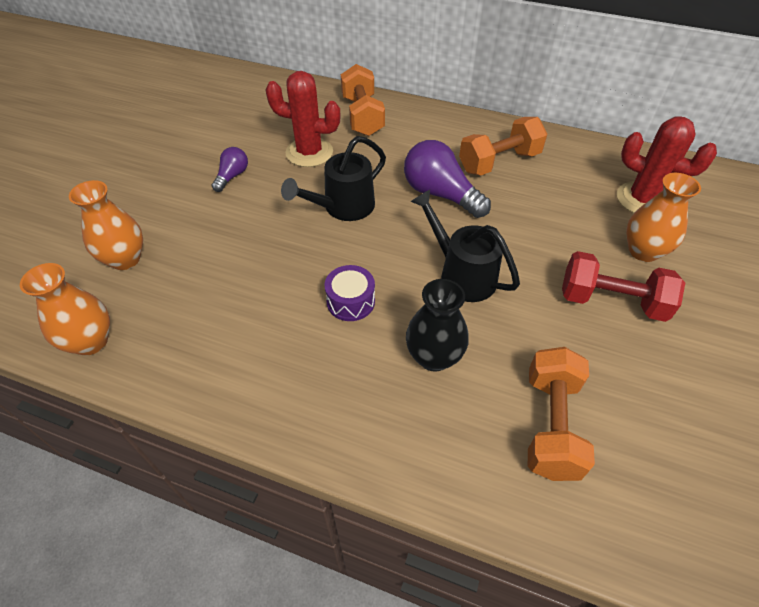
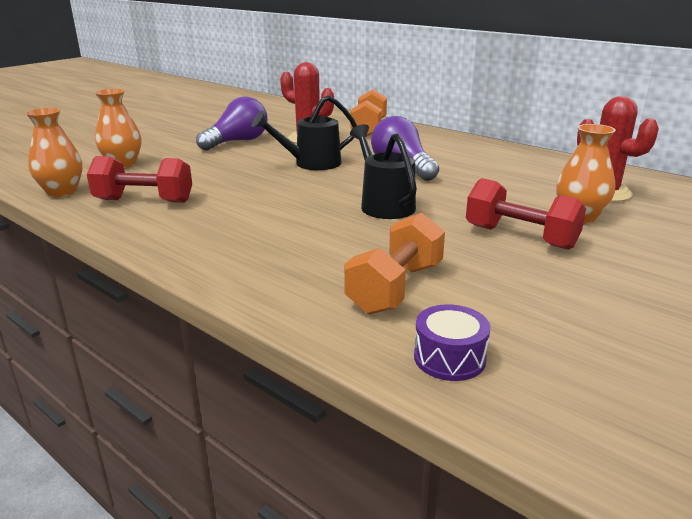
camera: 20 degrees right, 25 degrees down
(205, 335) = (144, 201): none -> red dumbbell
(232, 176) = (237, 142): purple light bulb -> purple light bulb, size x1.86
(350, 301) = (273, 203): purple drum -> purple drum (449, 358)
(434, 357) = (318, 238): black vase -> none
(499, 162) = (472, 159): orange dumbbell -> none

